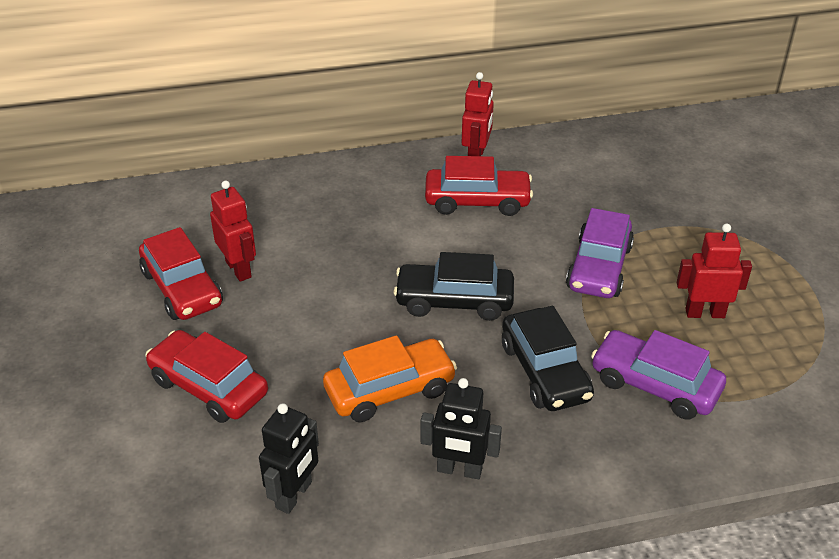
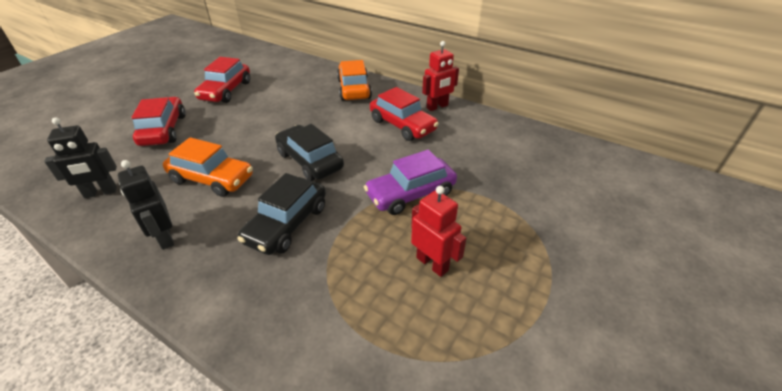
camera: 45 degrees right, 0 degrees up
(239, 269) = (256, 95): red robot -> none
(347, 187) = (354, 89): none -> orange car
(655, 385) = (327, 280): purple car -> none

